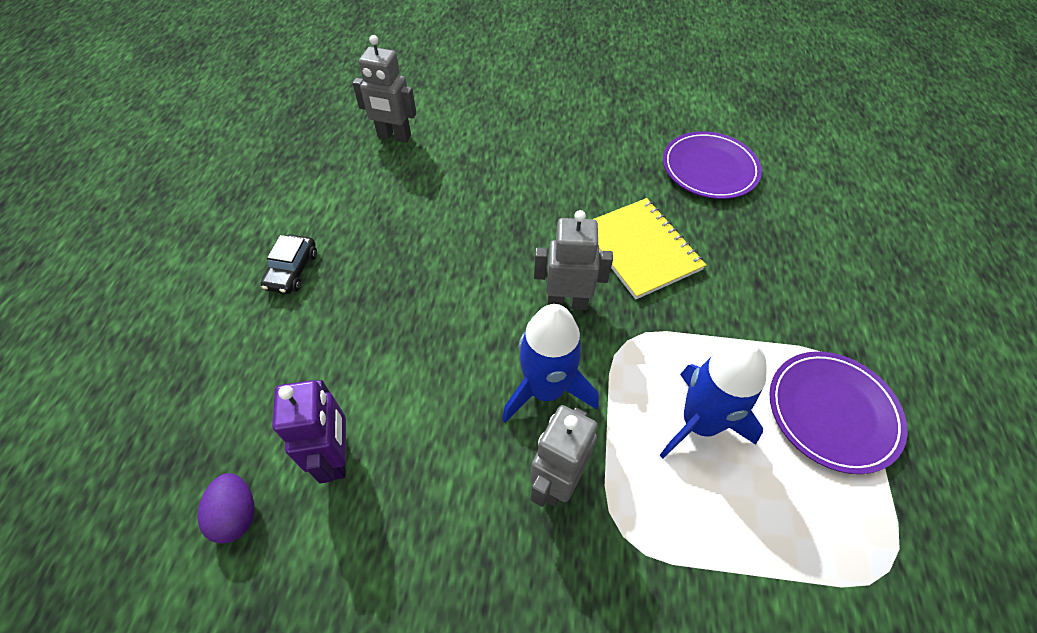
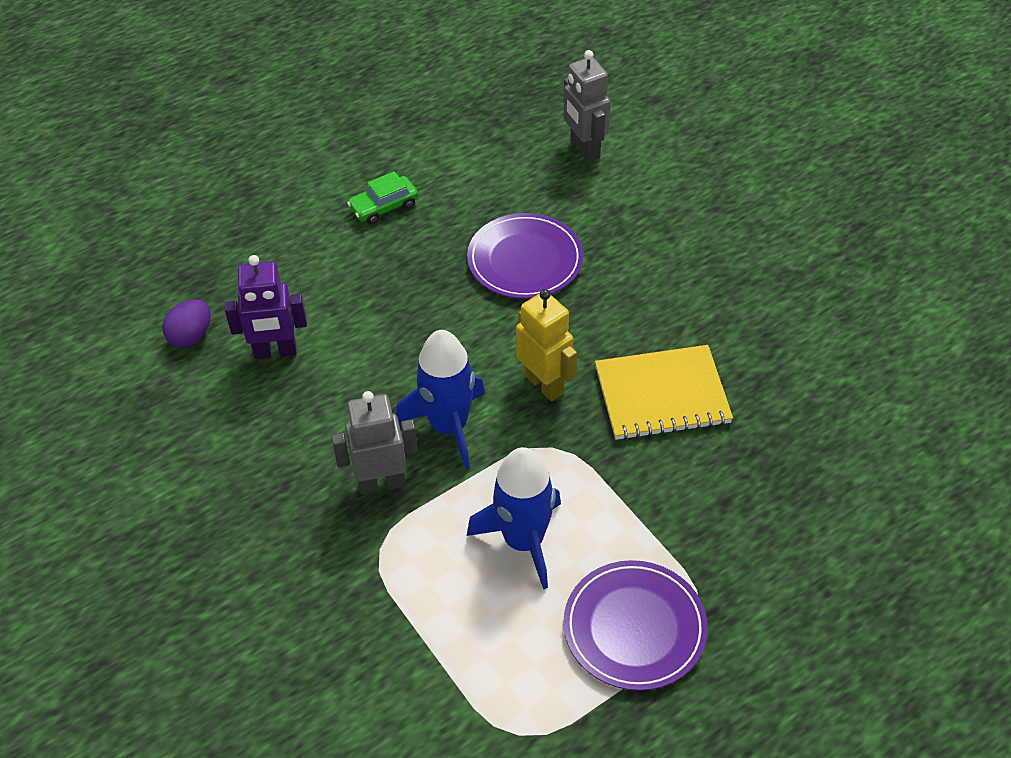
camera: 50 degrees right, 5 degrees down
(292, 270) = (384, 206): black car -> green car
(337, 456) = (275, 352): purple robot -> purple robot turned 45 degrees clockwise
(567, 302) = (544, 384): grey robot -> yellow robot
(640, 249) = (662, 395): yellow notebook -> yellow notebook turned 60 degrees clockwise
(709, 168) = (835, 383): purple plate -> purple plate (525, 260)

